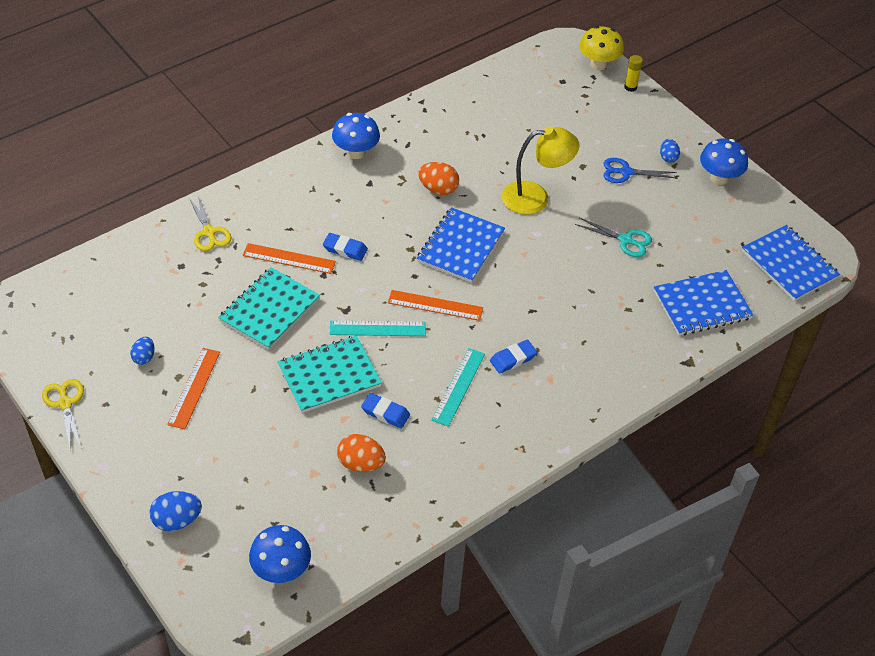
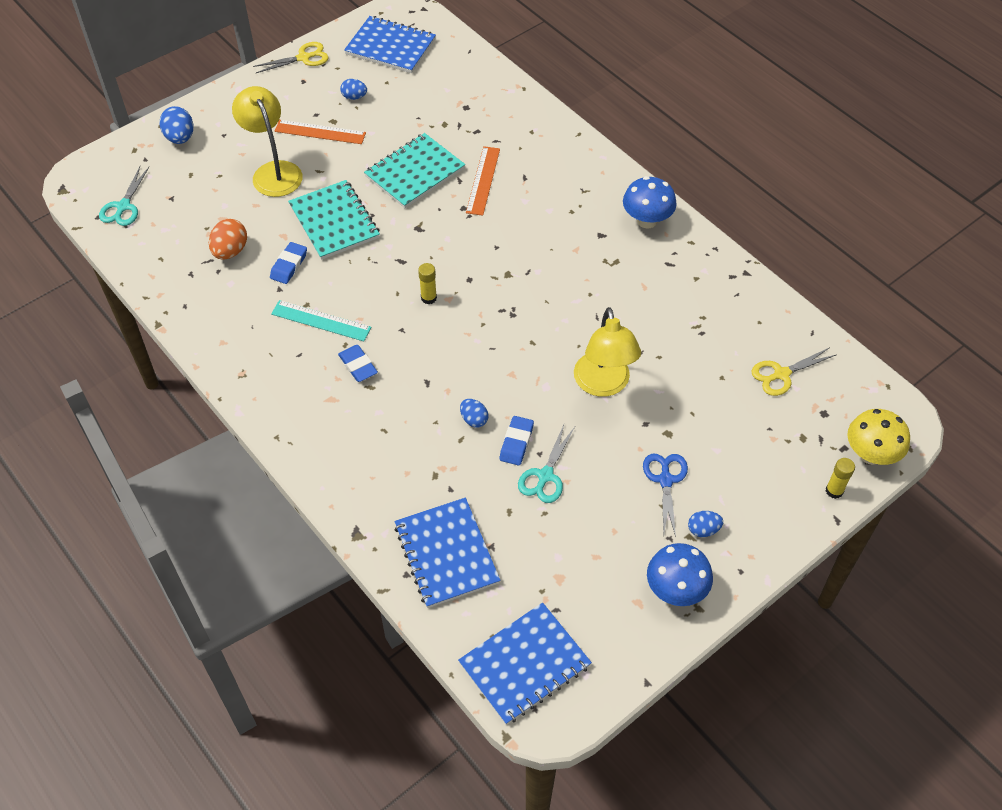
camera: 90 degrees right, 5 degrees up
(209, 232) = (511, 121): yellow scissors -> yellow scissors (781, 374)
(248, 429) = (273, 171): none -> yellow lamp
(269, 310) = (414, 172): turquoise notebook -> turquoise notebook turned 75 degrees counterclockwise
(281, 570) = (123, 206): blue mushroom -> turquoise scissors
(345, 249) = (500, 221): blue eraser -> blue eraser (516, 443)
(377, 328) = (395, 253): turquoise ruler -> none
(435, 305) = (428, 298): orange ruler -> yellow glue stick
(438, 189) = (602, 294): orange egg -> none
(460, 247) = (515, 316): blue notebook -> blue notebook (390, 47)
(571, 281) = (474, 419): none -> blue egg

